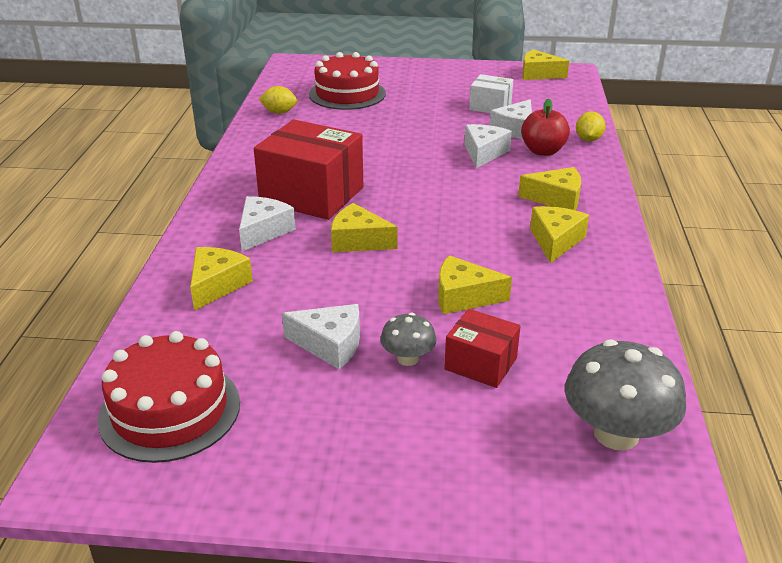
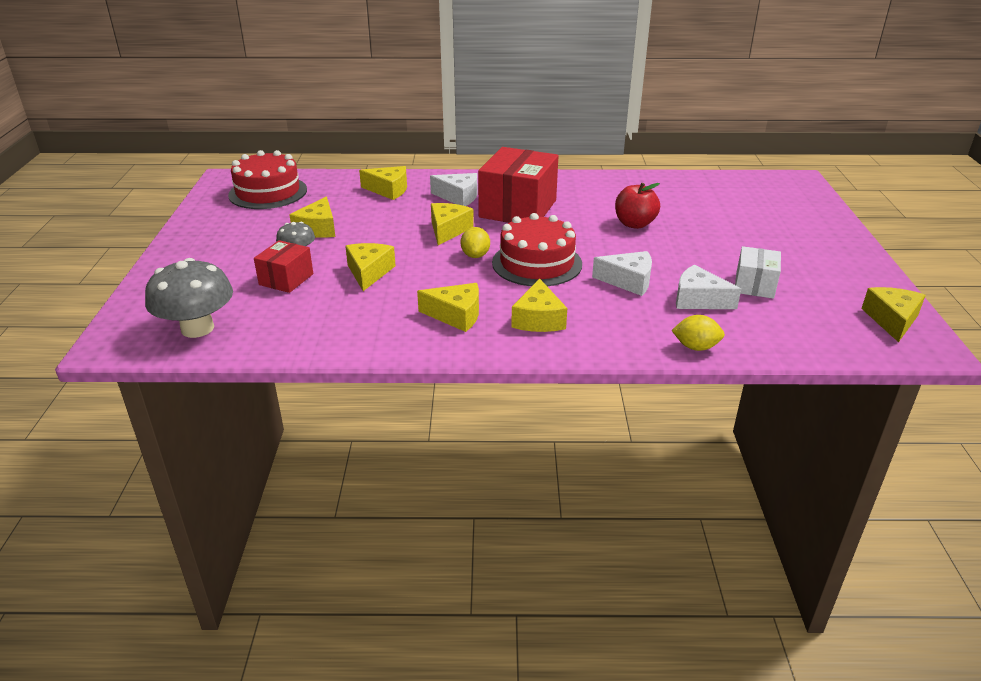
camera: 85 degrees right, 0 degrees up
(279, 112) = (670, 184): yellow lemon -> yellow lemon (475, 255)
(330, 344) = (318, 229): white cheese -> yellow cheese
(347, 94) = (734, 209): red cake -> red cake (537, 263)
(543, 151) = (649, 315): red apple -> red apple (634, 224)

